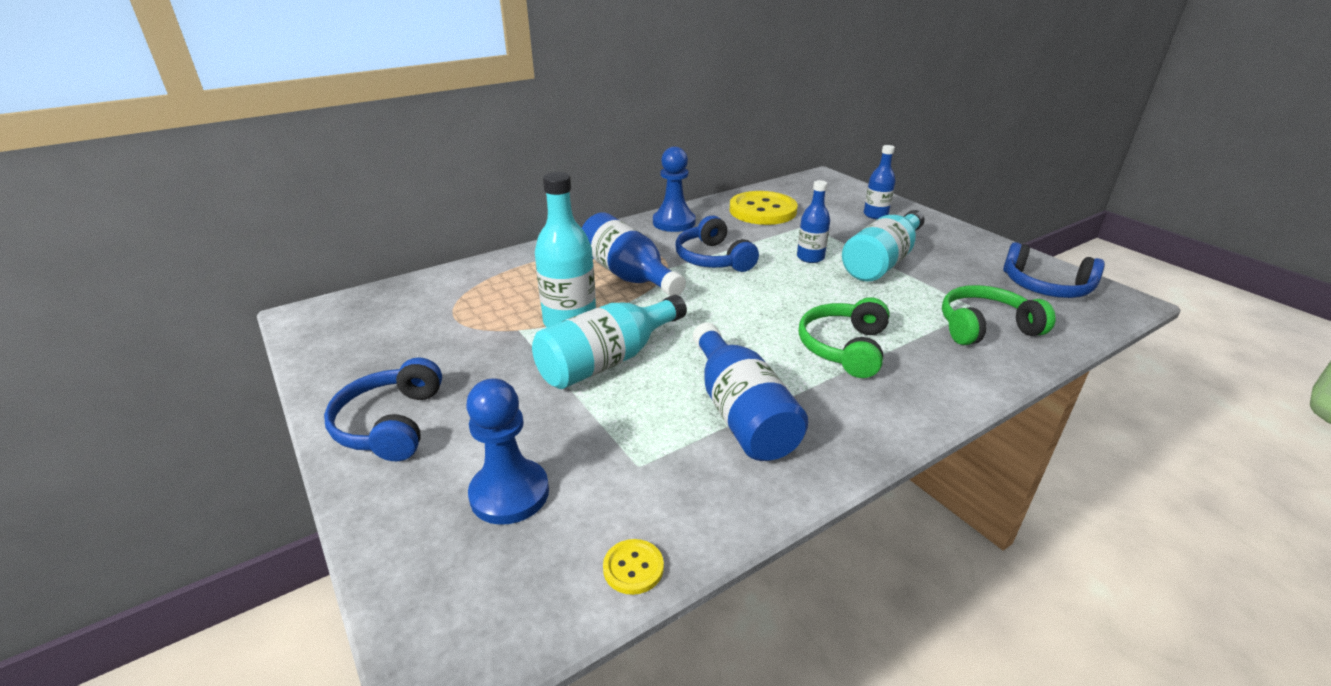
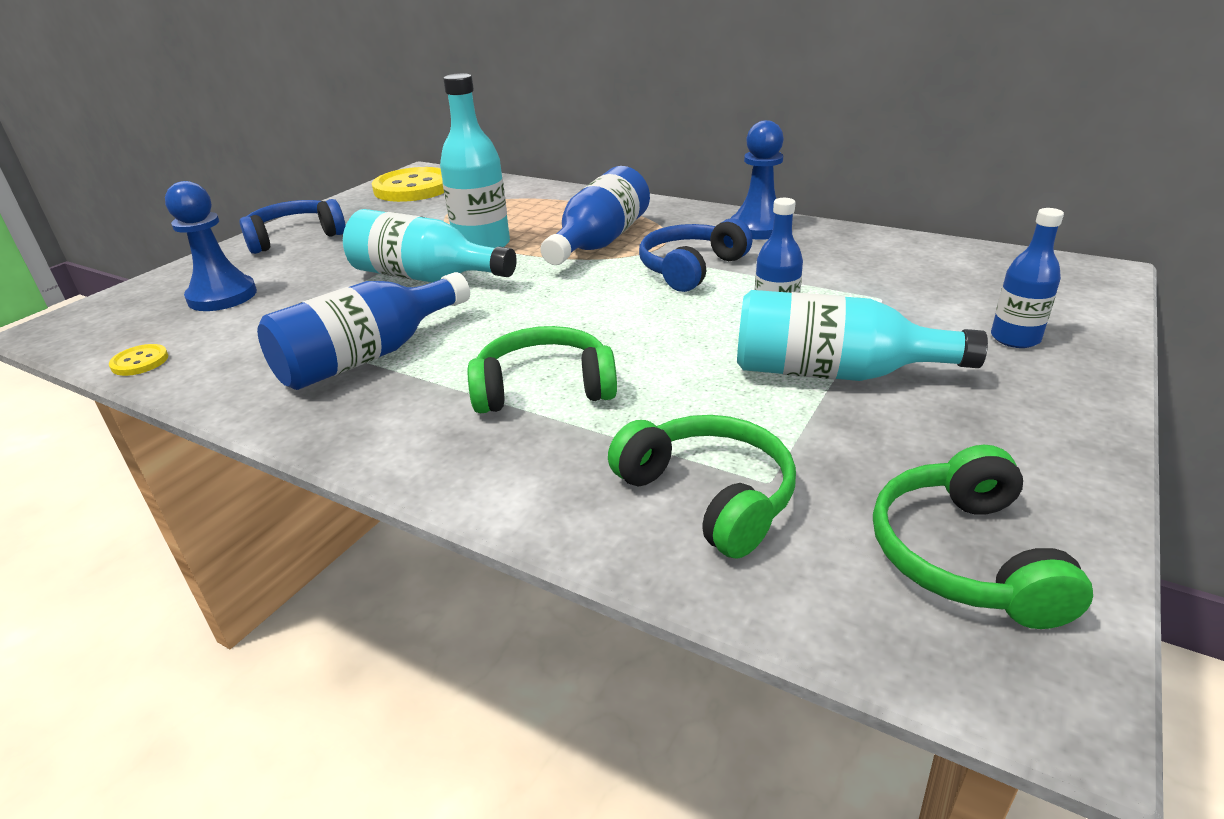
camera: 65 degrees right, 0 degrees up
(762, 210) = (880, 262): yellow button -> yellow button (413, 188)
(1045, 286) = (964, 556): blue headphones -> green headphones

